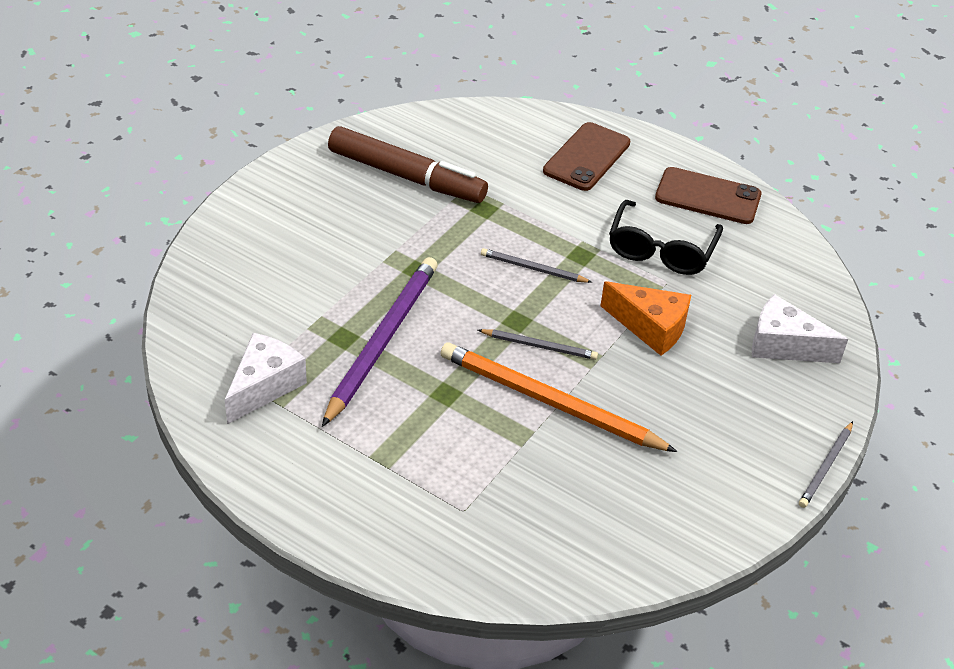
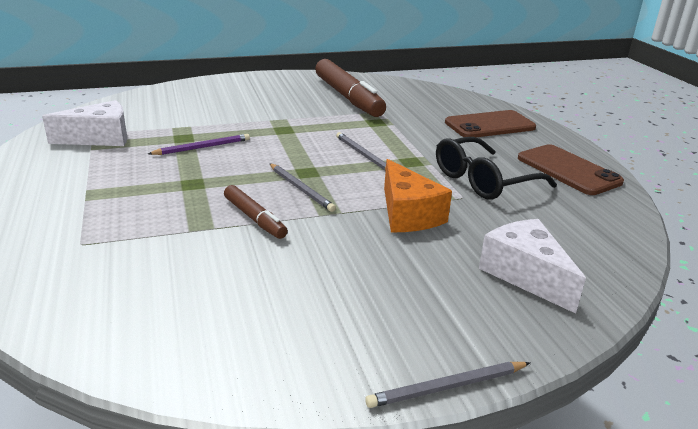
camera: 40 degrees right, 15 degrees down
(382, 341) = (202, 147): purple pencil -> purple pencil, size x0.49
(550, 402) = (254, 218): orange pencil -> brown marker

